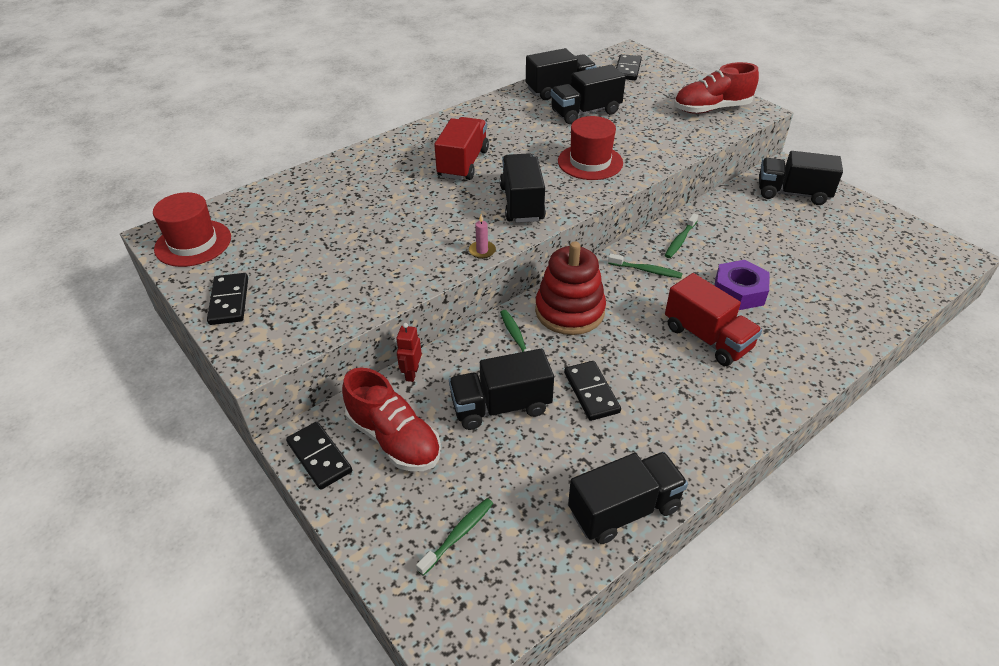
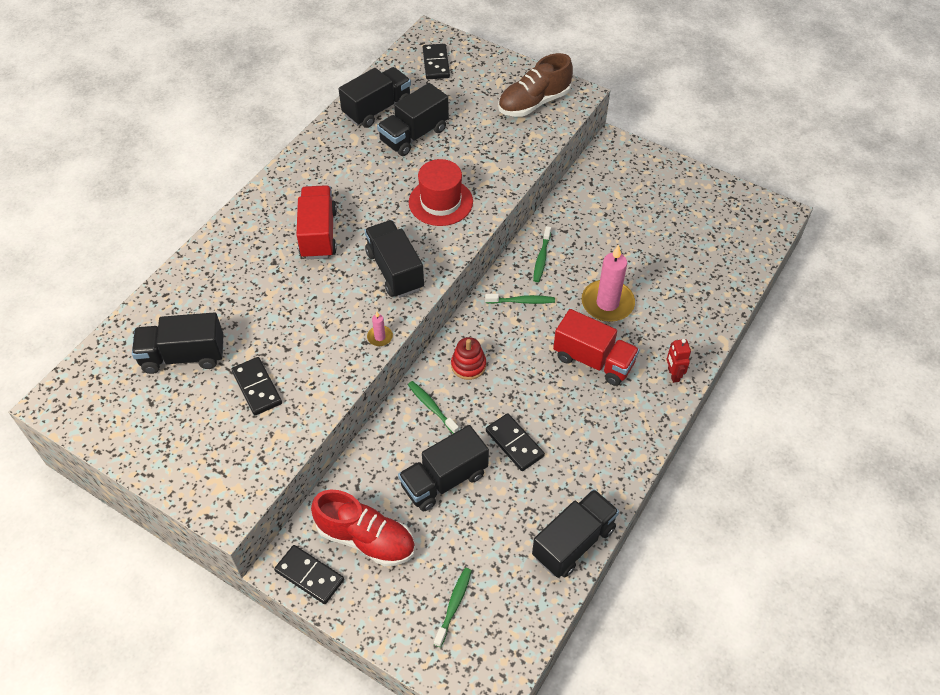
camera: 20 degrees left, 10 degrees up
(193, 243) = (94, 404): red hat -> none
(229, 301) = (169, 459): black domino -> black domino (257, 387)
(411, 373) = (353, 471): red robot -> red robot (673, 374)
(569, 311) = (468, 365): red stacking toy -> red stacking toy, size x0.55
(711, 109) = (534, 103): red shoe -> brown shoe
(739, 291) = (607, 303): purple nut -> pink candle
(792, 193) = (627, 175): black truck -> black truck (183, 356)

